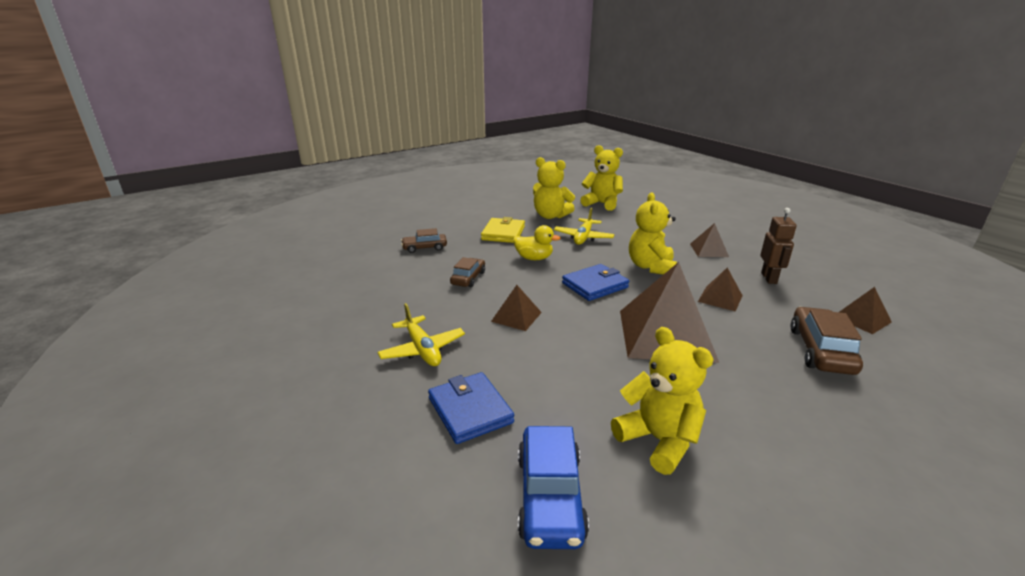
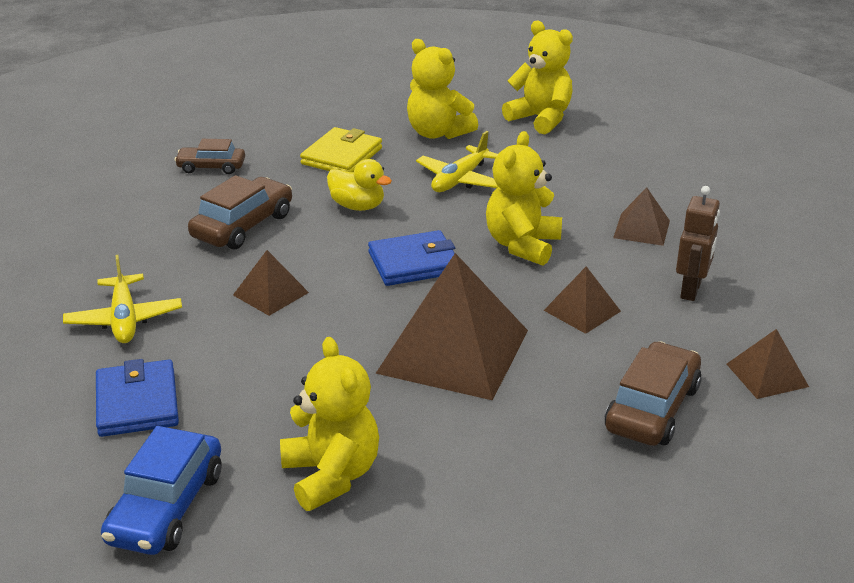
camera: 15 degrees right, 5 degrees up
(468, 278) = (243, 226): brown car -> brown car, size x1.59

